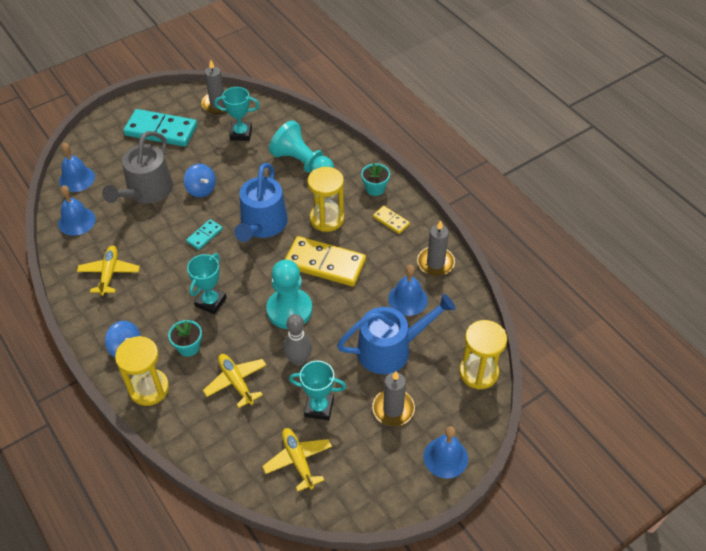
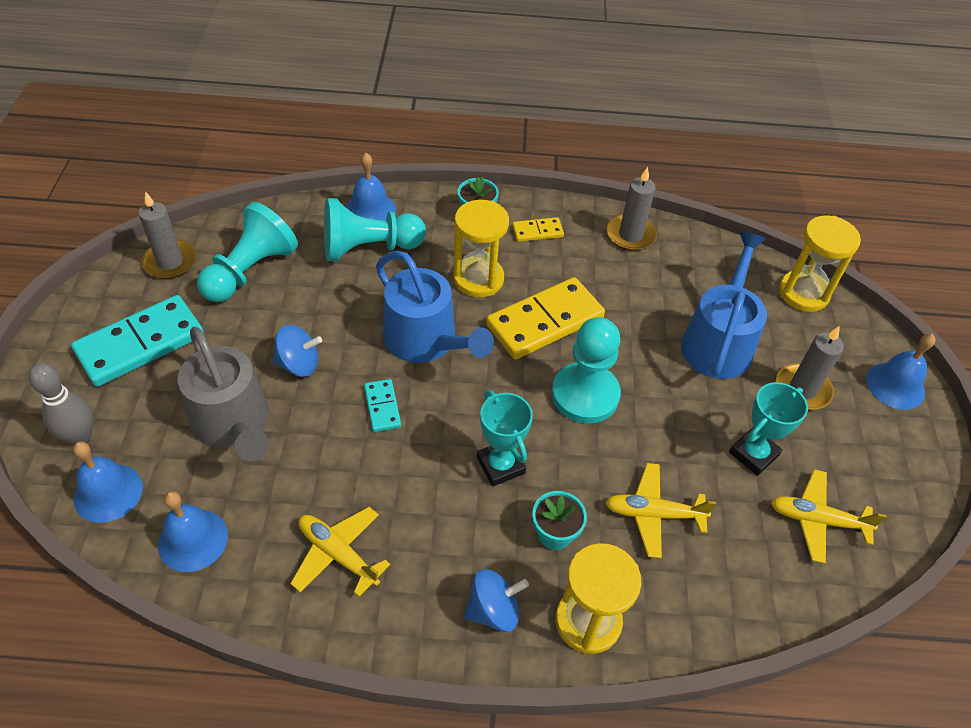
camera: 55 degrees left, 0 degrees up
(241, 133) = (250, 271): turquoise trophy -> turquoise pawn
(298, 360) = (668, 431): grey bowling pin -> grey bowling pin (80, 437)
(407, 299) = (661, 286): blue bell -> blue bell (370, 210)

